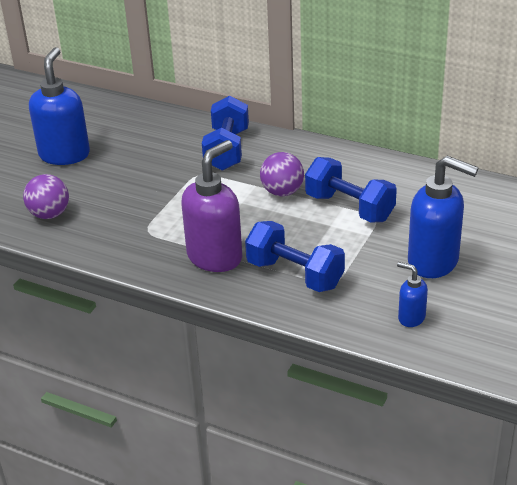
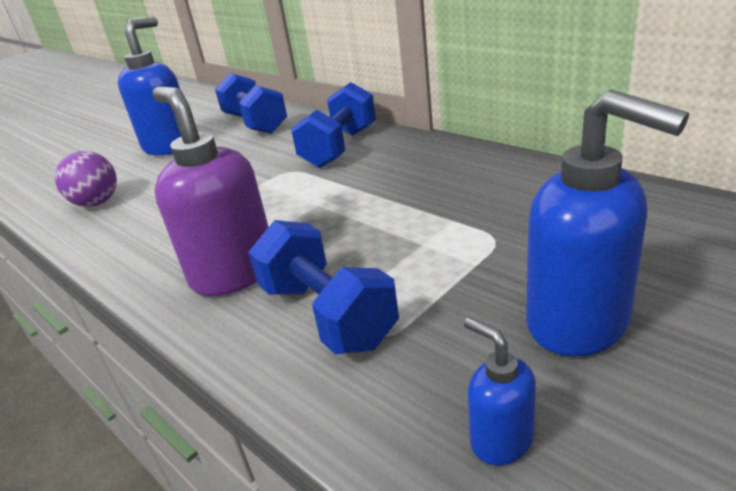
camera: 20 degrees right, 5 degrees down
(215, 257) = (233, 273): purple soap dispenser -> purple soap dispenser turned 90 degrees counterclockwise
(282, 192) = (378, 196): purple ball -> none
(349, 207) = (462, 221): blue dumbbell -> blue dumbbell (255, 123)

